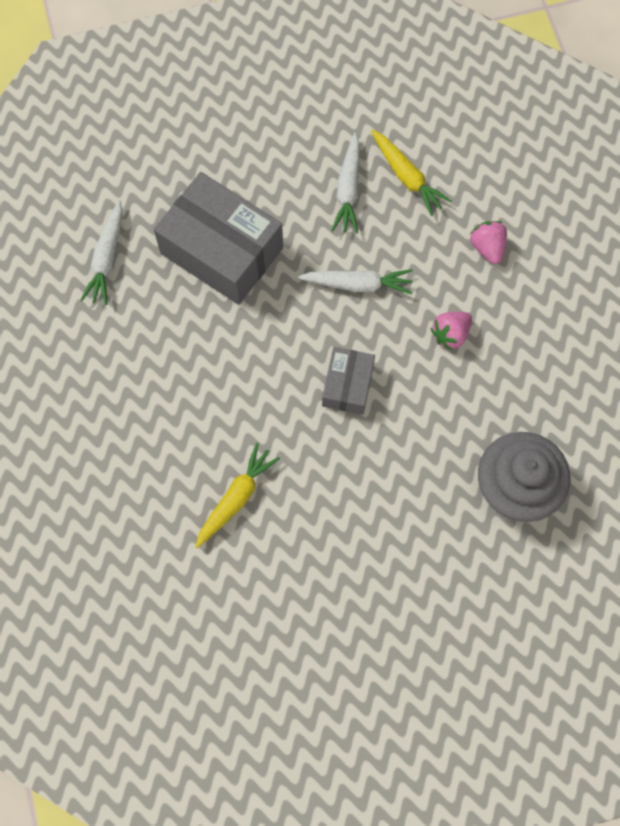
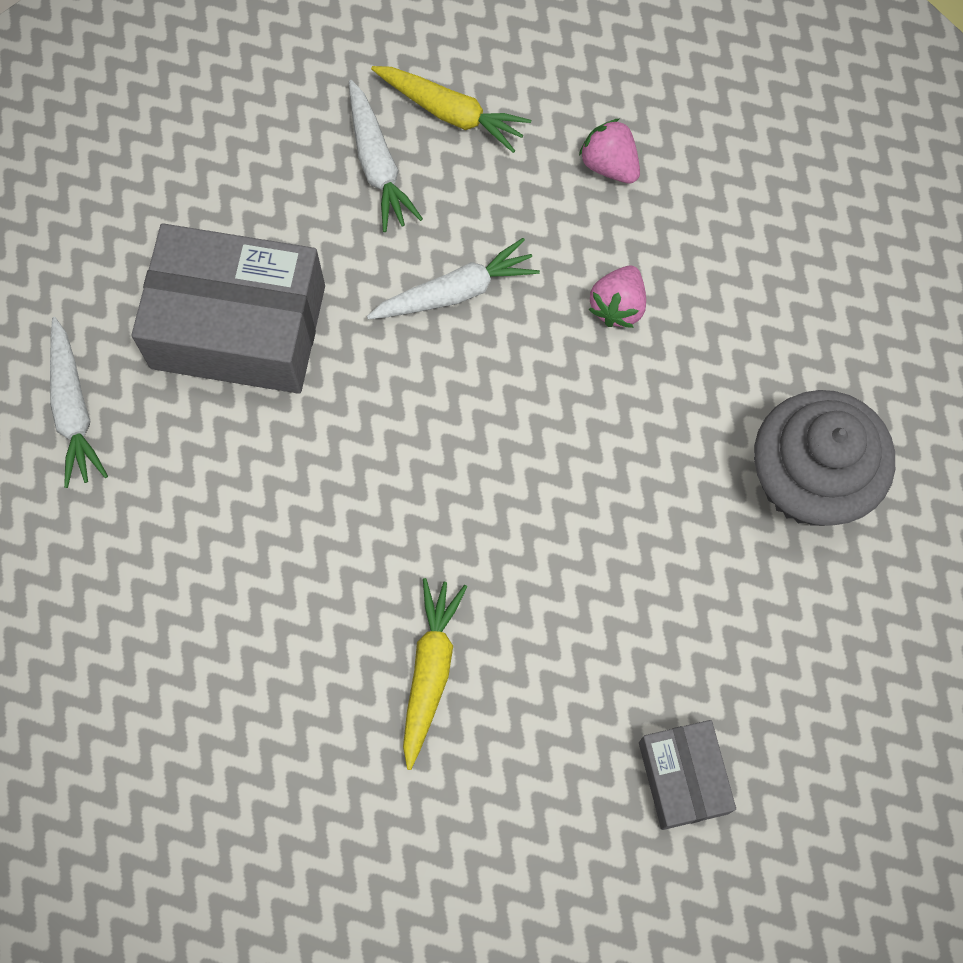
camera: 25 degrees left, 0 degrees up
(348, 385) = (510, 440): grey box -> grey box (683, 777)

